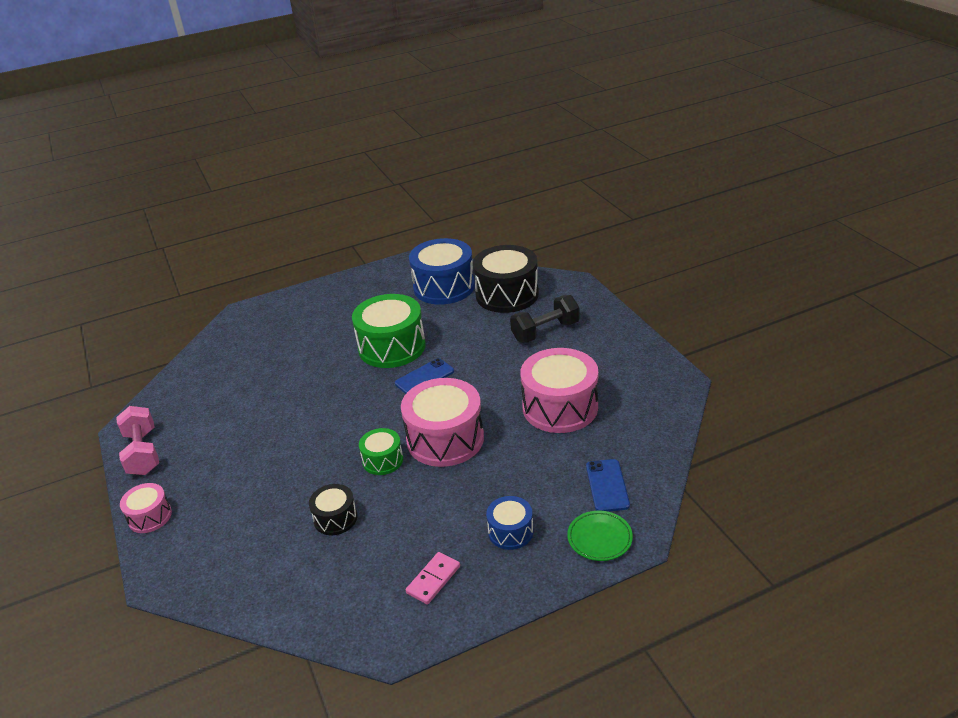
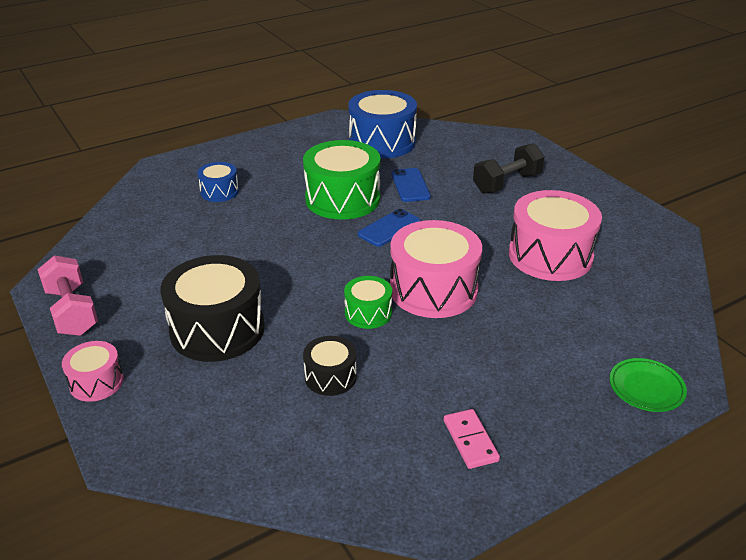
camera: 10 degrees left, 0 degrees up
(433, 579) = (470, 440): pink domino -> pink domino turned 45 degrees counterclockwise
(507, 294) = (453, 149): black drum -> black drum (217, 329)
(510, 532) = (542, 384): blue drum -> blue drum (219, 191)
(607, 485) = (633, 333): blue phone -> blue phone (410, 185)

